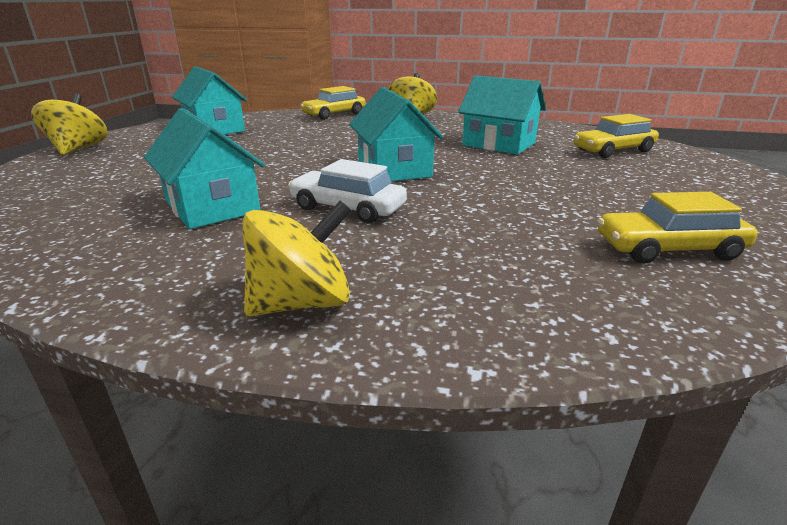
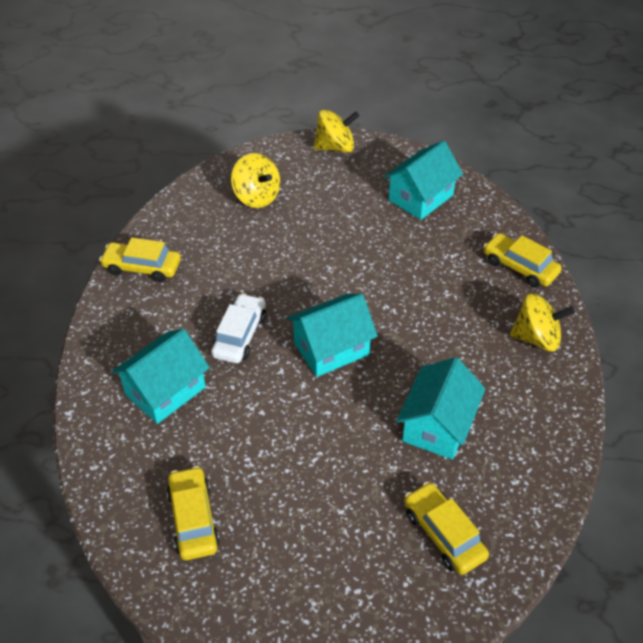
camera: 80 degrees right, 20 degrees up
(125, 274) = (142, 267): none -> yellow car
(212, 207) = (232, 266): turquoise house -> turquoise house (165, 391)
(301, 303) = (119, 342): yellow spinning top -> yellow spinning top (256, 197)

